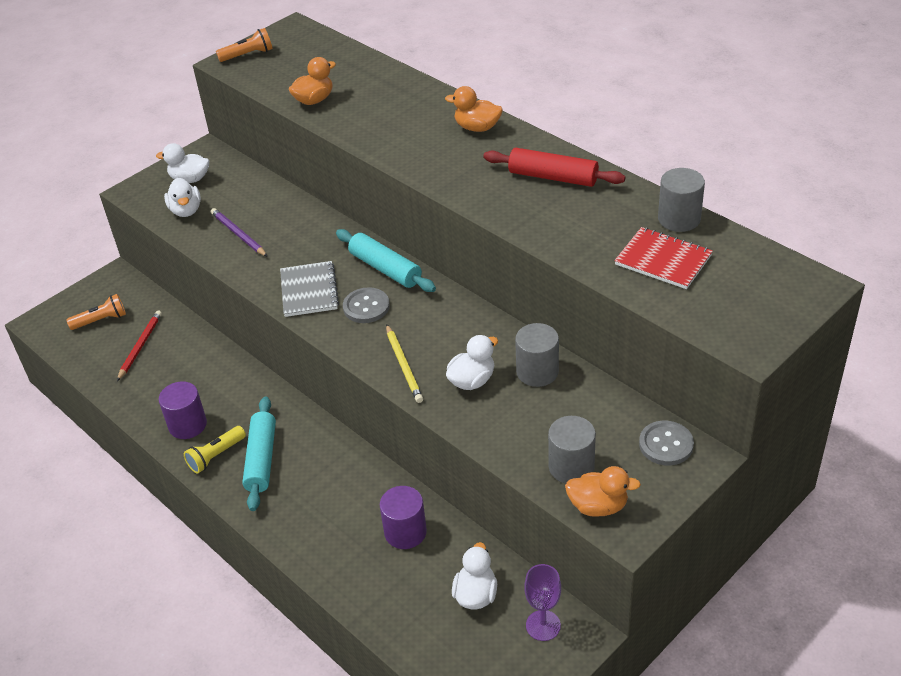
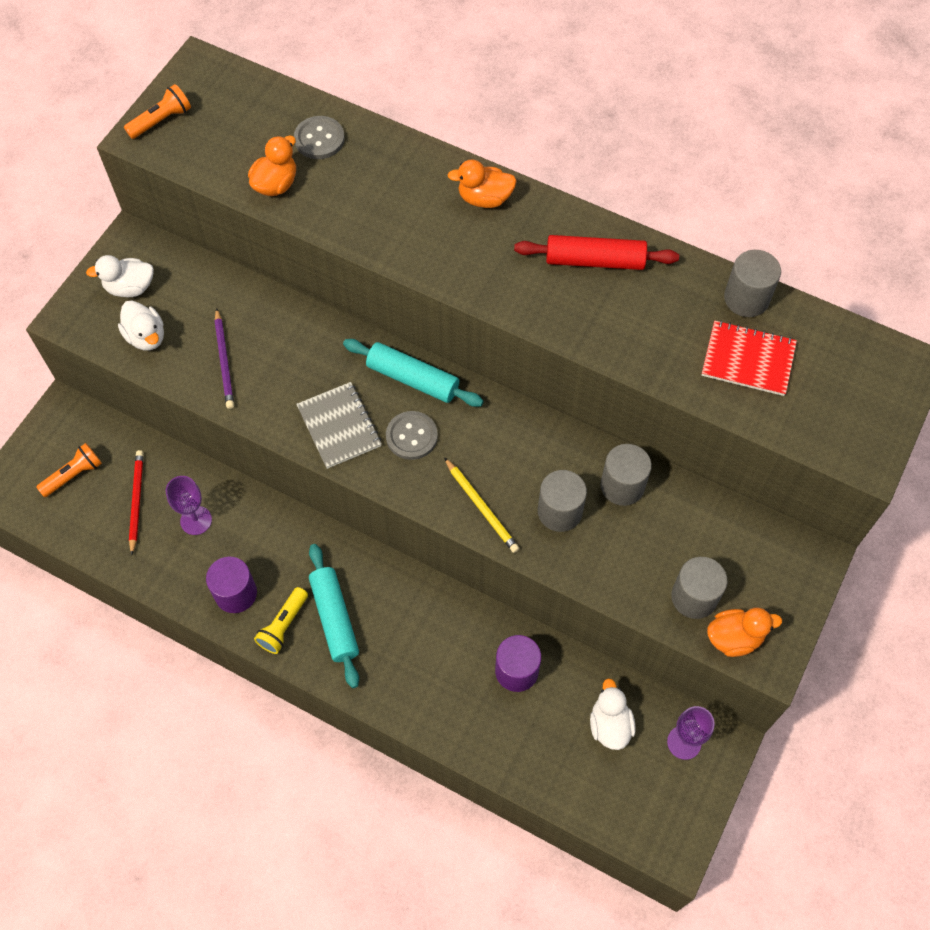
camera: 20 degrees left, 20 degrees up
(180, 368) = (196, 520): none -> purple goblet
(238, 234) = (224, 361): purple pencil -> purple pencil turned 135 degrees counterclockwise
(472, 380) = (559, 511): white duck -> grey cylinder
(666, 444) = (776, 549): grey button -> grey button (319, 139)

